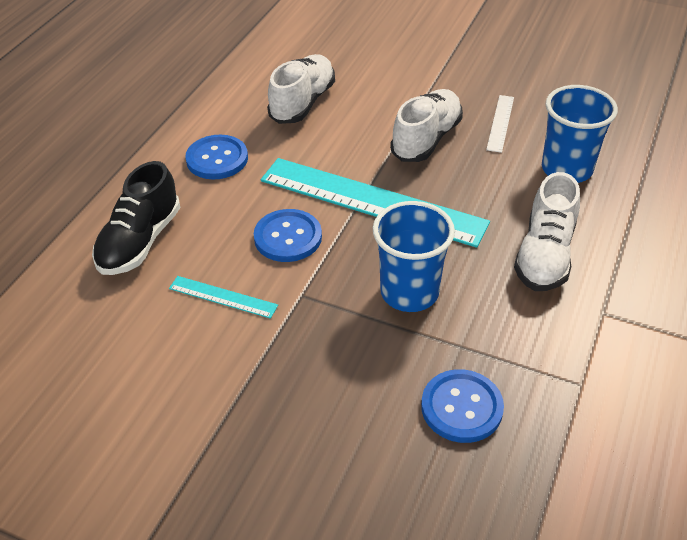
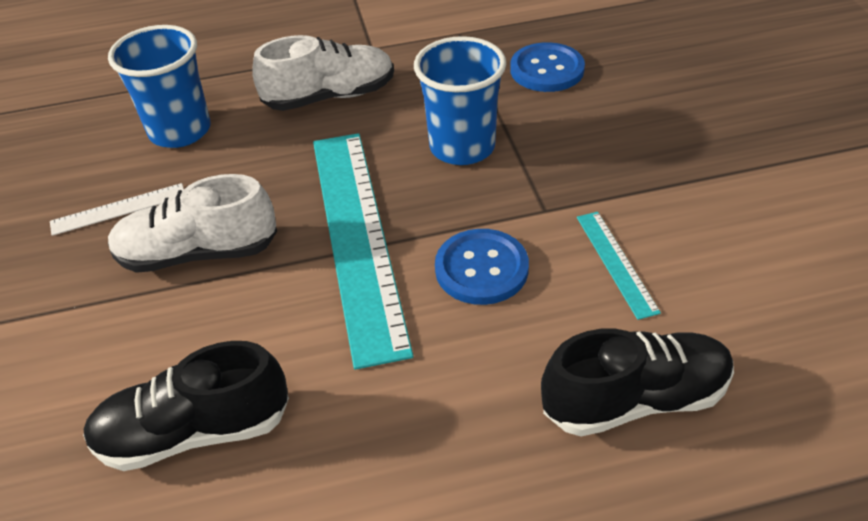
camera: 125 degrees left, 0 degrees up
(217, 159) = (411, 441): blue button -> none
(302, 103) = (194, 432): white shoe -> black shoe

